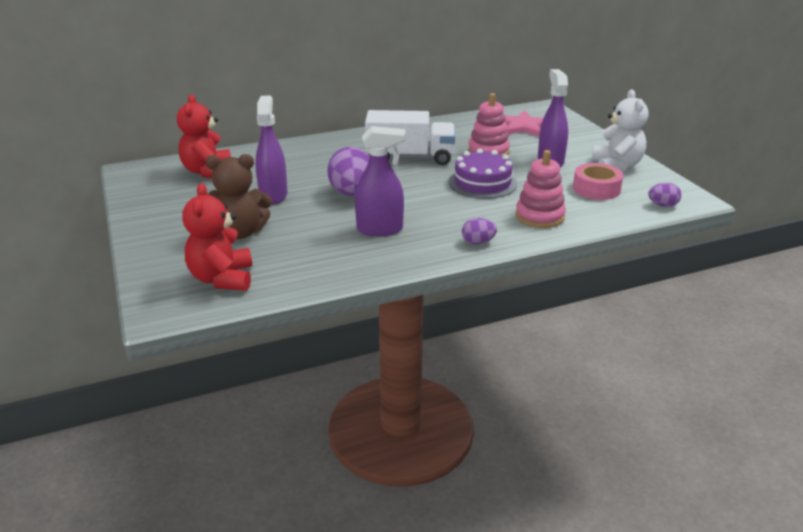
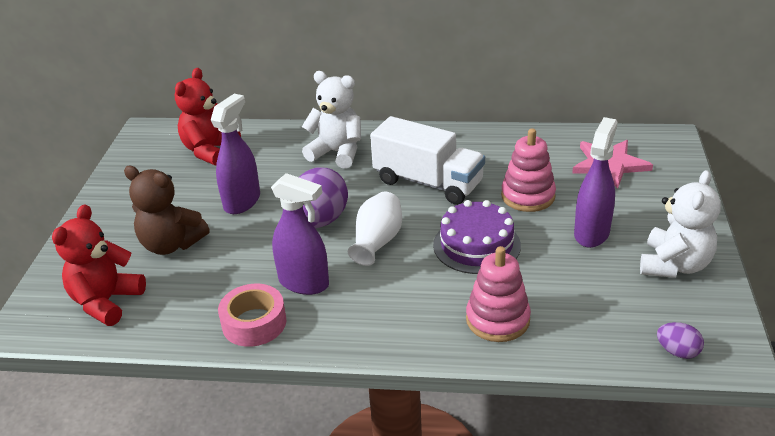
camera: 30 degrees right, 5 degrees up
(320, 154) = (337, 153): none -> white teddy bear
(409, 196) = (377, 242): none -> white vase
(478, 242) = (390, 337): purple egg -> none
(596, 189) = (611, 296): pink tape -> pink tape (254, 323)

